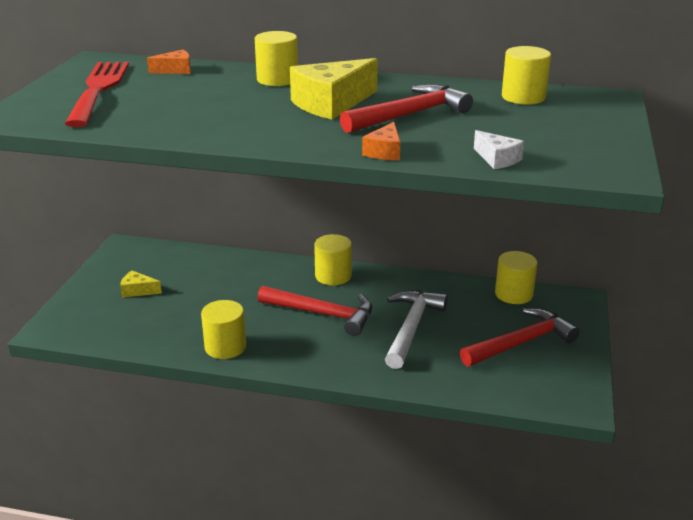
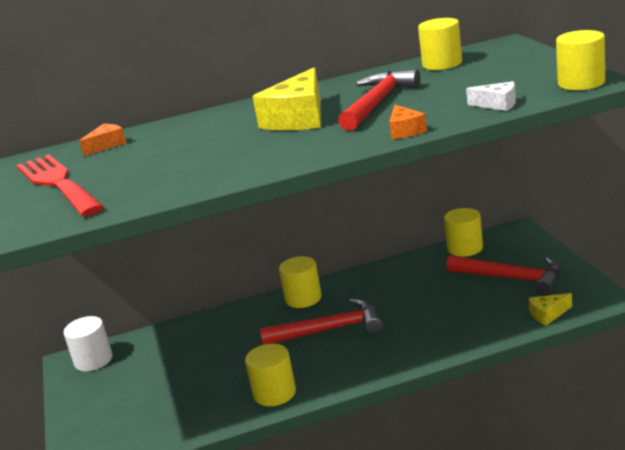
camera: 25 degrees left, 5 degrees down
(138, 253) = (93, 360): none -> white cylinder
(138, 291) = (132, 389): yellow cheese -> yellow cheese (548, 314)
(277, 79) = (218, 120): yellow cylinder -> yellow cylinder (581, 83)
(411, 328) = (416, 306): white hammer -> none
(521, 343) = (511, 278): red hammer -> red hammer turned 90 degrees clockwise

